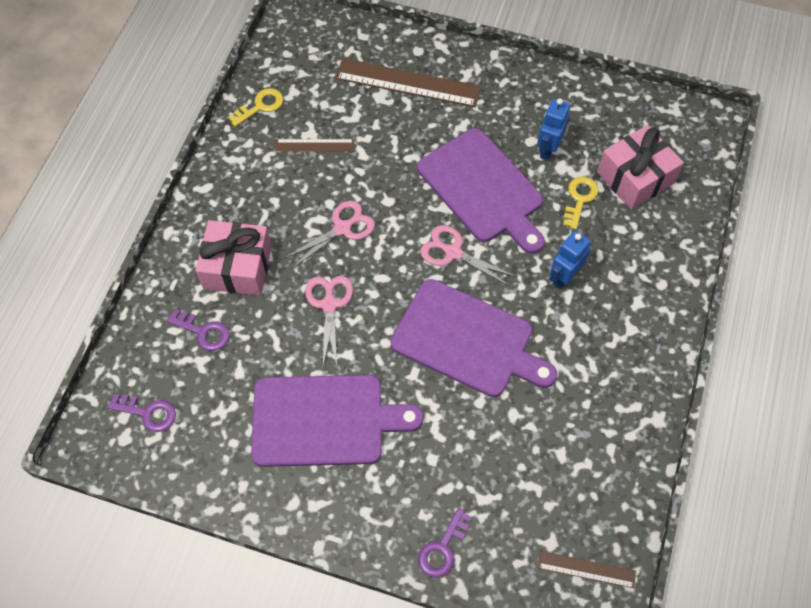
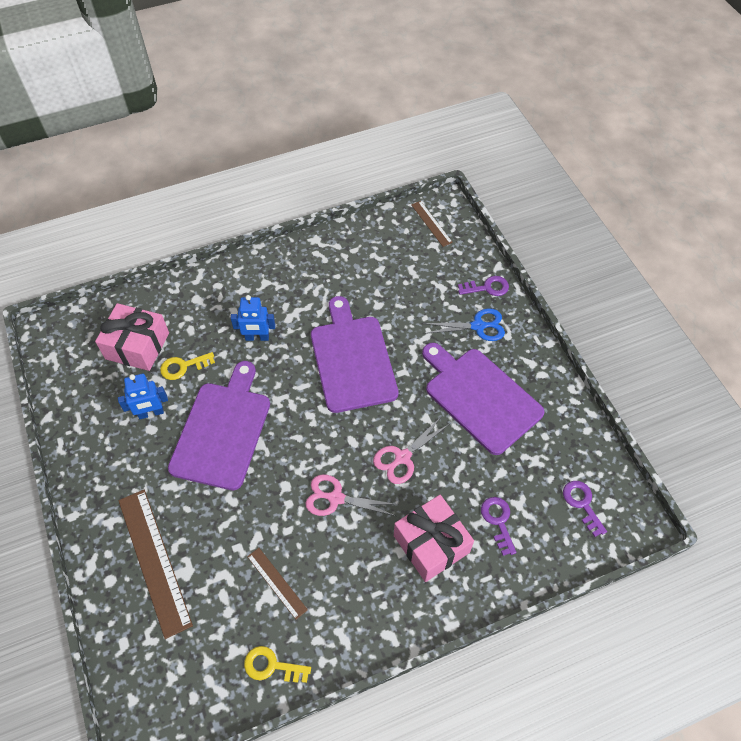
camera: 130 degrees left, 5 degrees down
(403, 492) = (478, 326): none -> blue scissors
(453, 252) = (293, 412): pink scissors -> none

